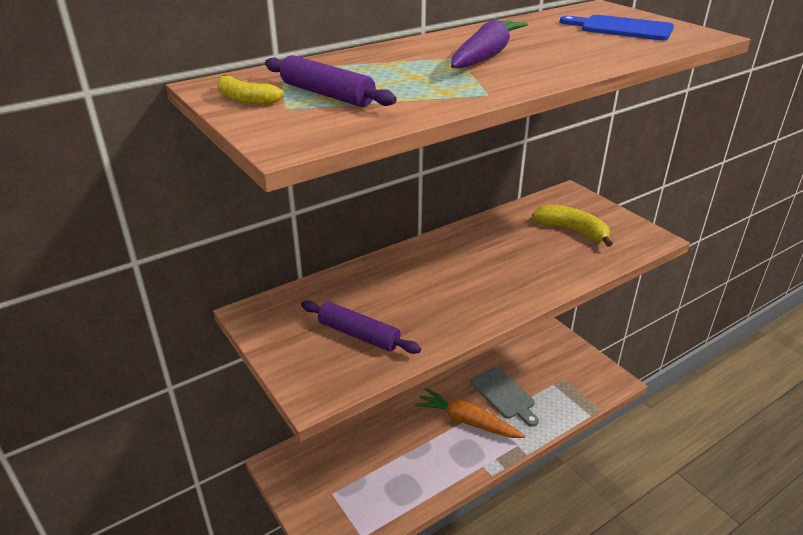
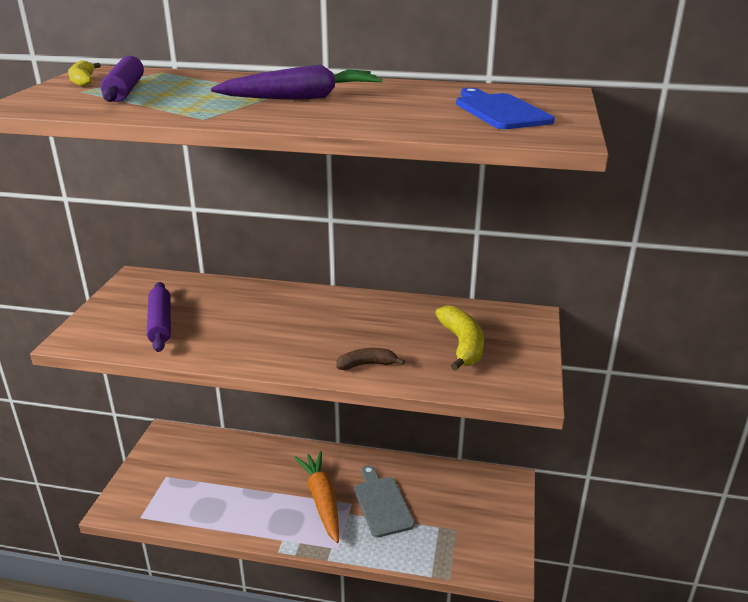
camera: 45 degrees right, 5 degrees down
(504, 395) = (382, 503): grey cutting board -> grey cutting board turned 150 degrees clockwise
(551, 274) = (367, 365): none -> brown banana

